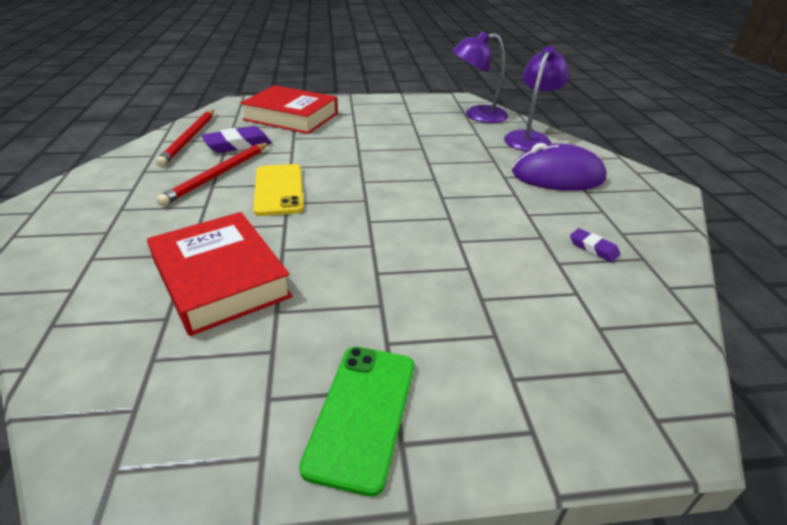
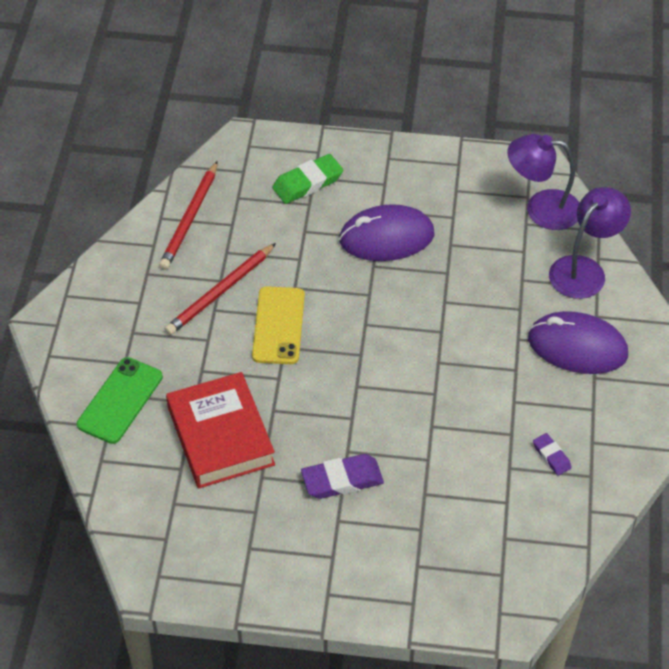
camera: 15 degrees right, 15 degrees up
(238, 144) = (242, 237): purple eraser -> purple eraser (342, 480)
(291, 117) = (307, 183): red book -> green eraser
(362, 413) = (307, 570): green phone -> green phone (120, 400)
(364, 135) = (386, 237): none -> purple mouse

